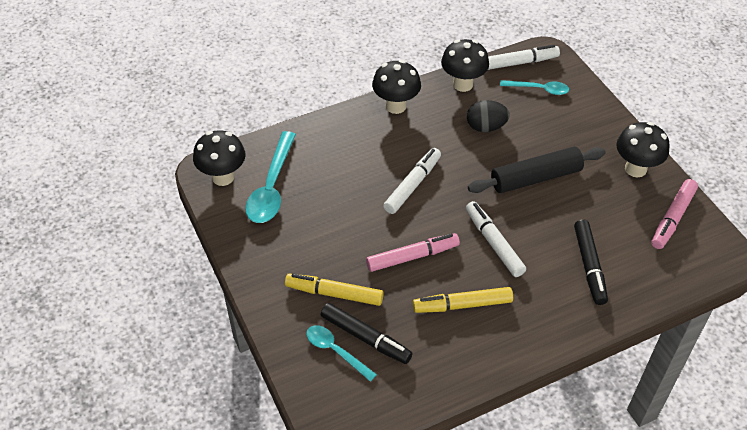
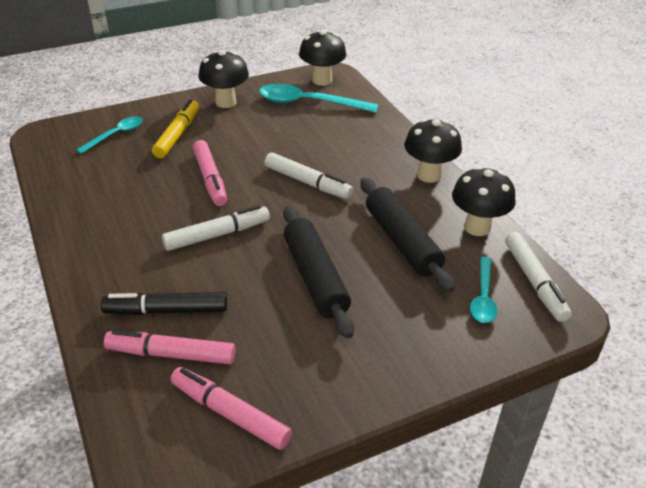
camera: 90 degrees right, 10 degrees down
(365, 338) = (123, 150): black marker -> none
(462, 305) = (141, 207): yellow marker -> none
(486, 127) = (402, 241): black egg -> black rolling pin
(631, 257) = (171, 354): none -> pink marker
(635, 169) = (330, 384): black mushroom -> black mushroom (226, 102)

